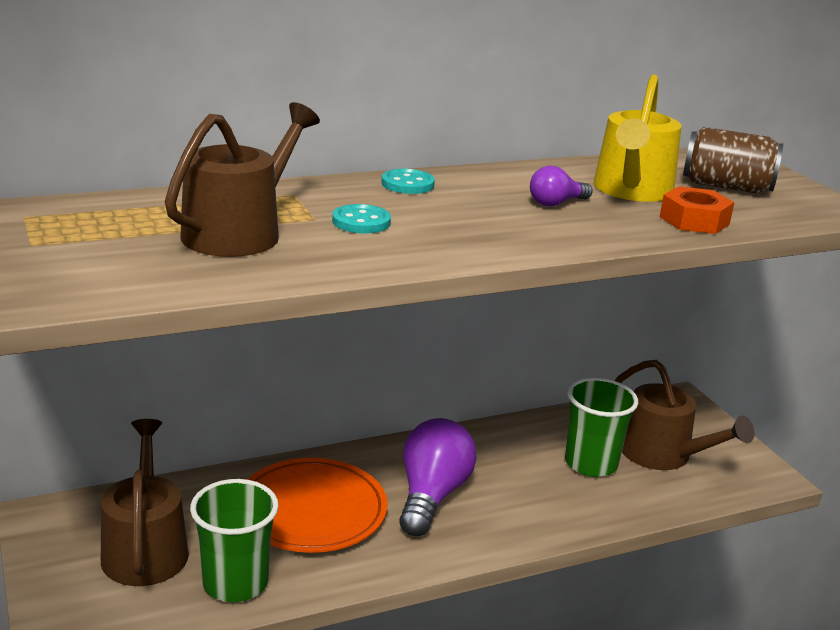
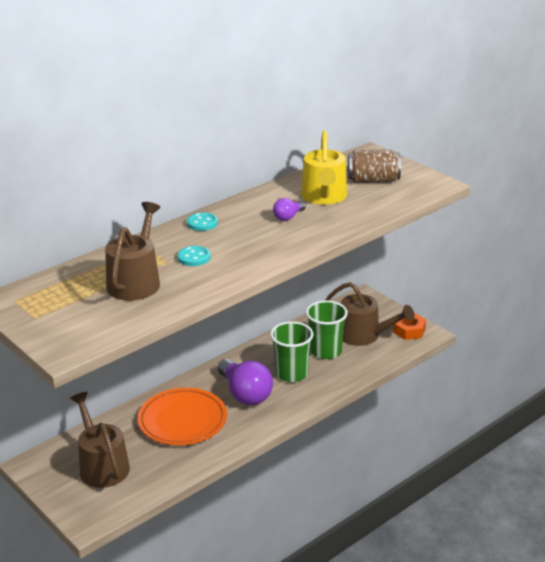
camera: 15 degrees left, 5 degrees up
(235, 583) = (162, 470): green cup -> green cup (291, 373)
(431, 496) = (245, 394): purple light bulb -> purple light bulb turned 150 degrees clockwise
(694, 220) = (364, 211): orange nut -> orange nut (409, 330)

